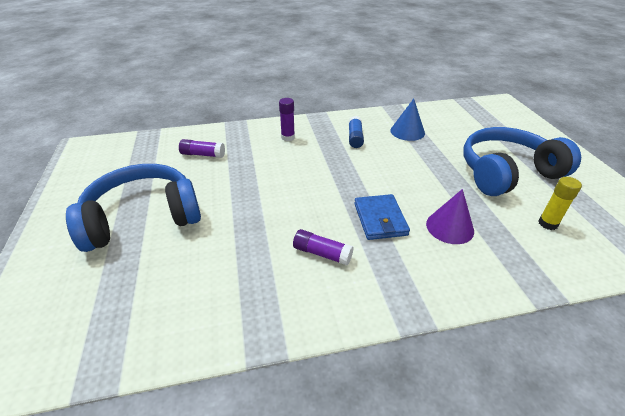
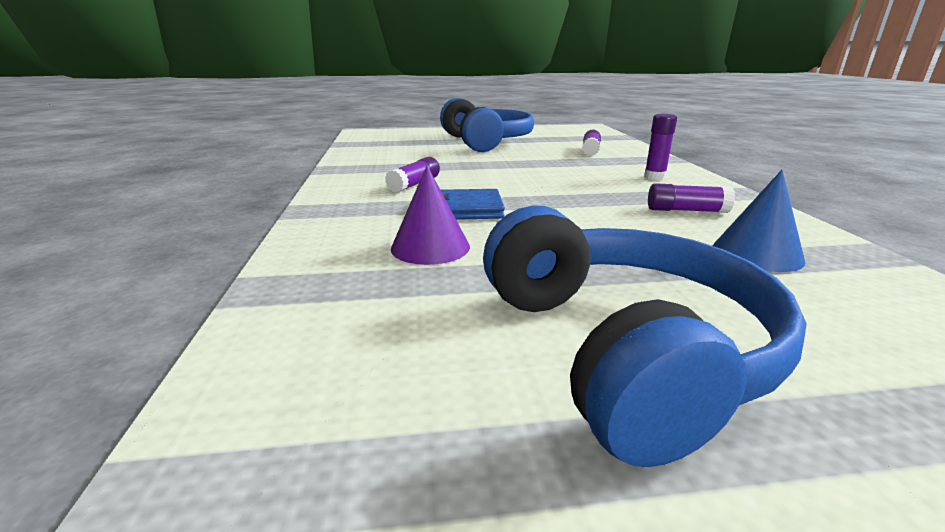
camera: 95 degrees right, 15 degrees down
(355, 138) = (686, 210): blue glue stick -> purple glue stick
(547, 223) = (400, 349): yellow glue stick -> none

